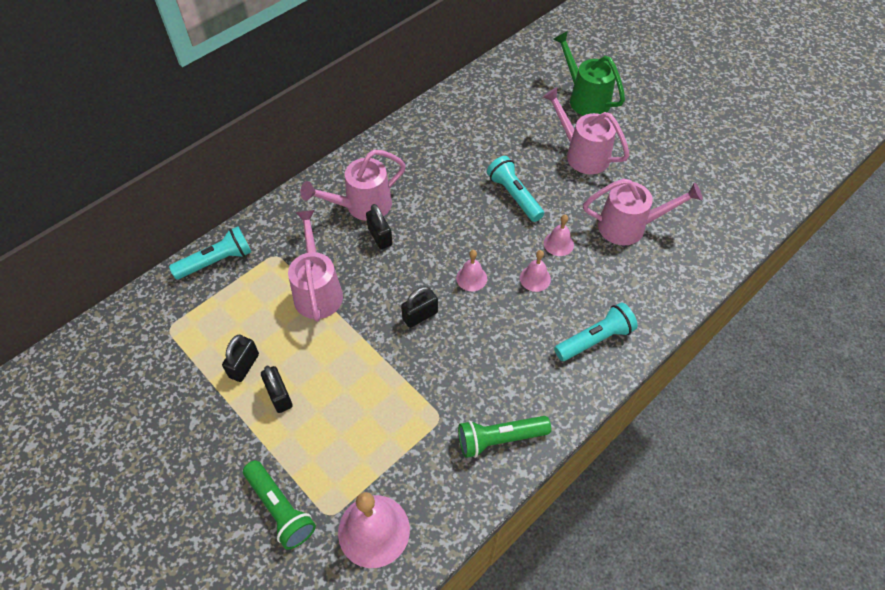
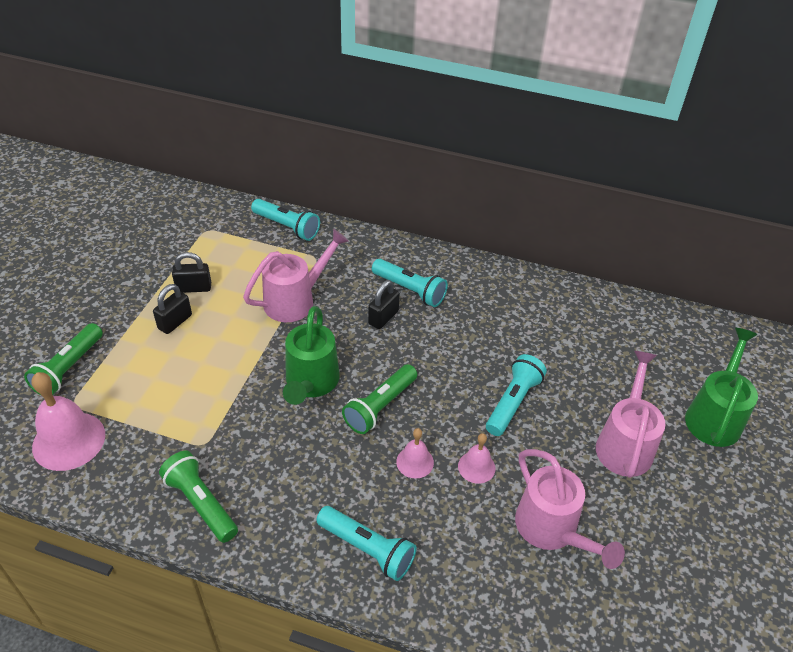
camera: 60 degrees right, 10 degrees down
(361, 206) = (410, 290): pink watering can -> turquoise flashlight
(420, 316) = (310, 383): black padlock -> green watering can
(471, 278) = (380, 406): pink bell -> green flashlight

